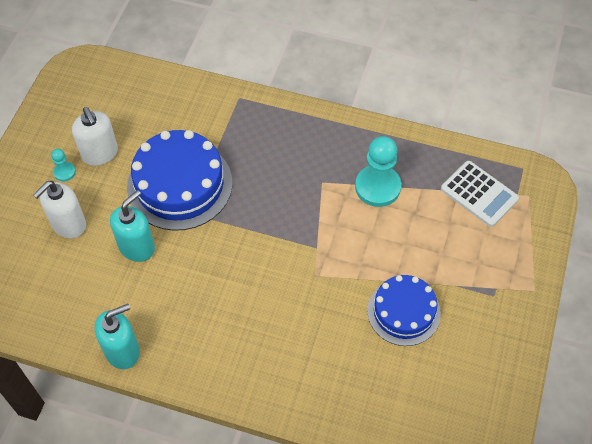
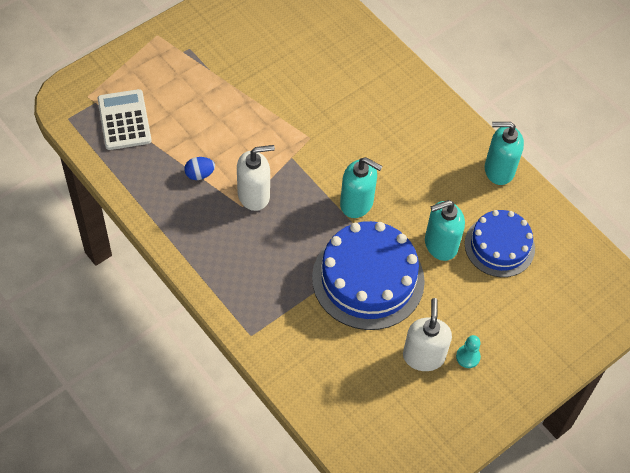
camera: 150 degrees left, 0 degrees up
(68, 224) = (490, 301): white soap dispenser -> white soap dispenser (254, 195)
(231, 240) = (357, 203): none -> turquoise soap dispenser
(377, 187) = (199, 174): turquoise pawn -> blue egg
(403, 312) = (265, 75): blue cake -> blue cake (499, 246)

